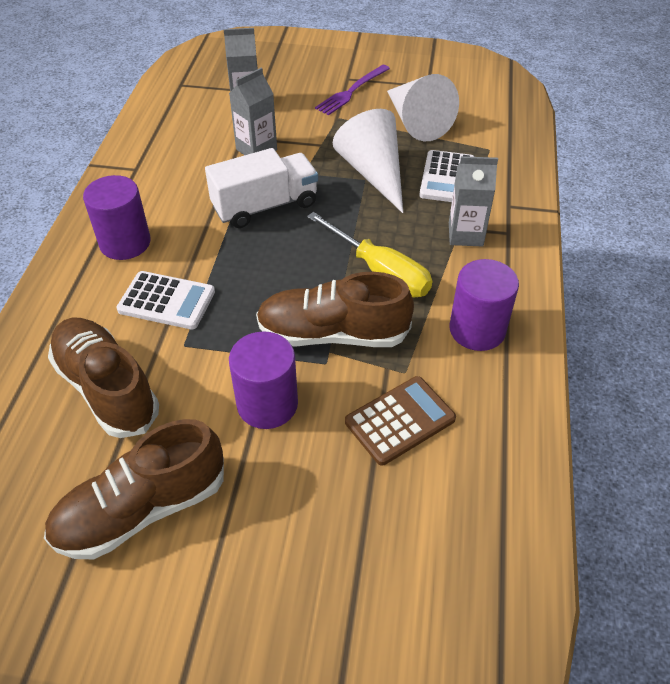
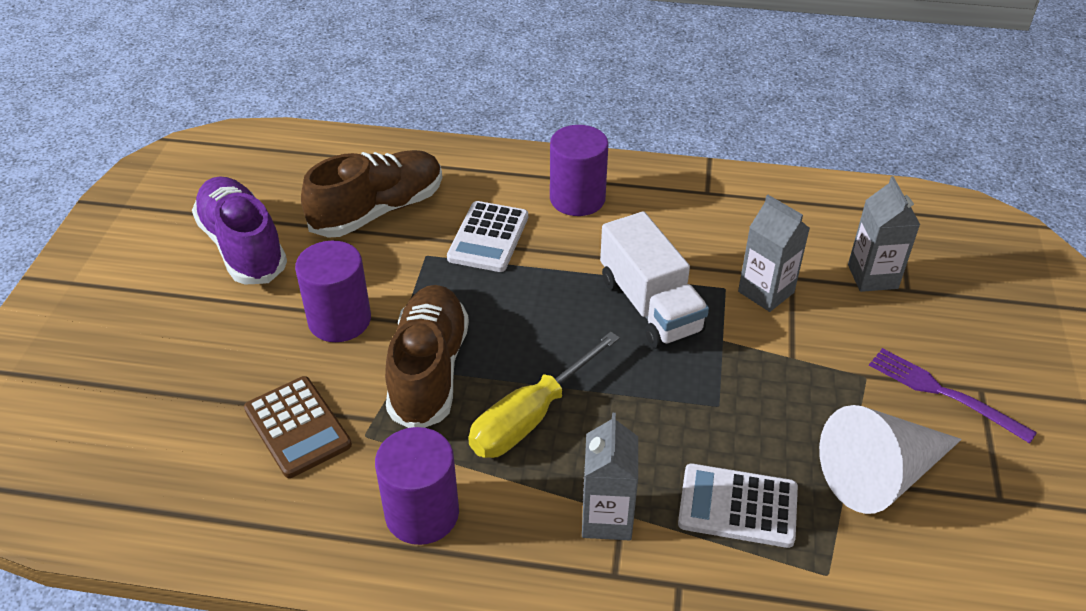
camera: 90 degrees right, 5 degrees down
(142, 509) = (243, 247): brown shoe -> purple shoe
(373, 173) = (735, 415): white cone -> none

